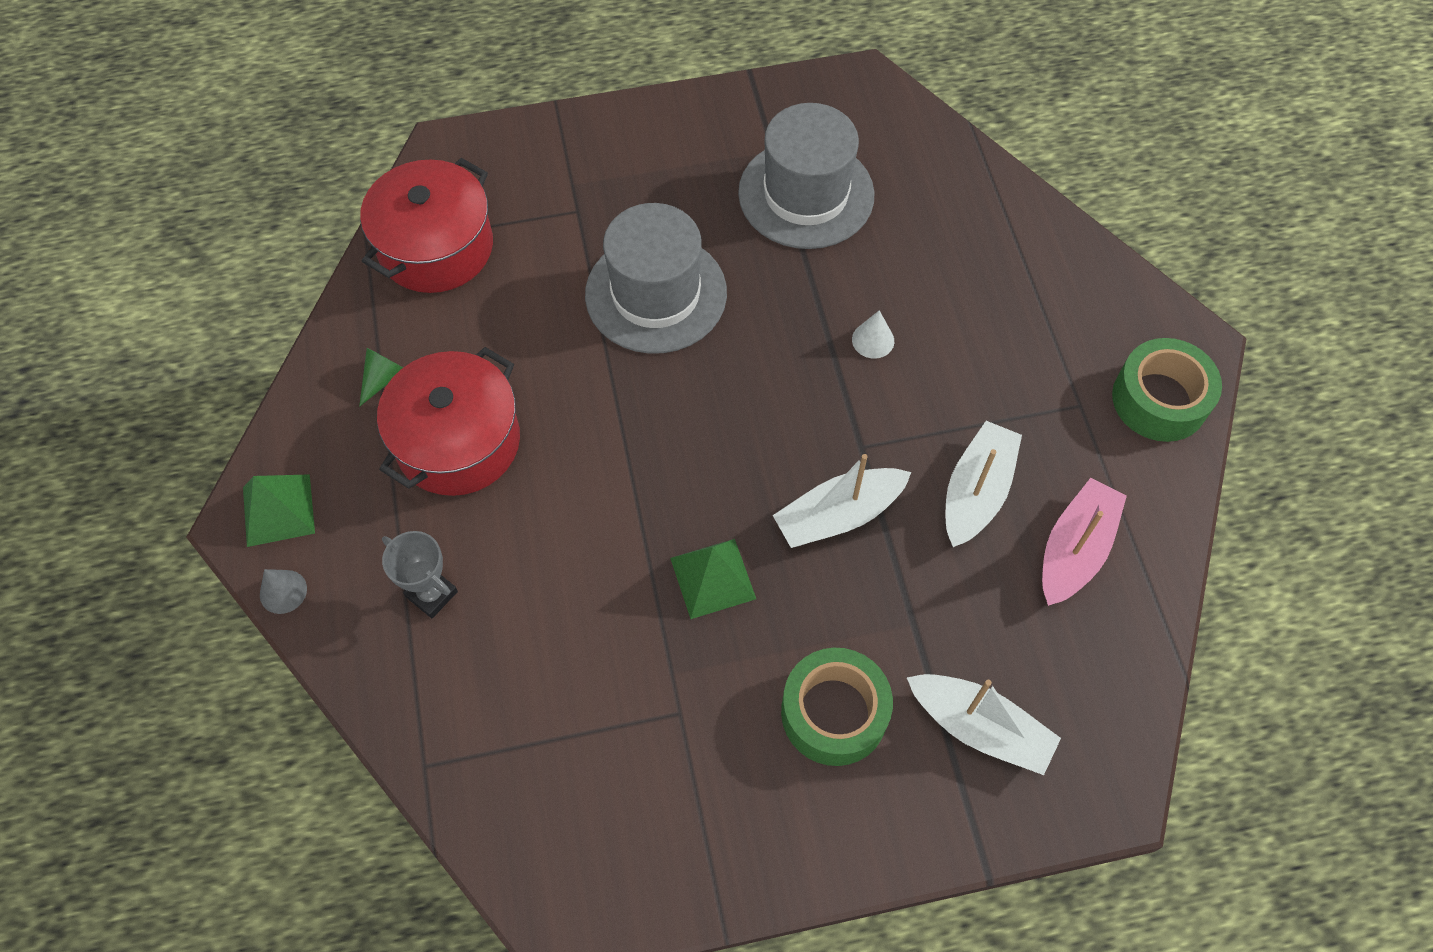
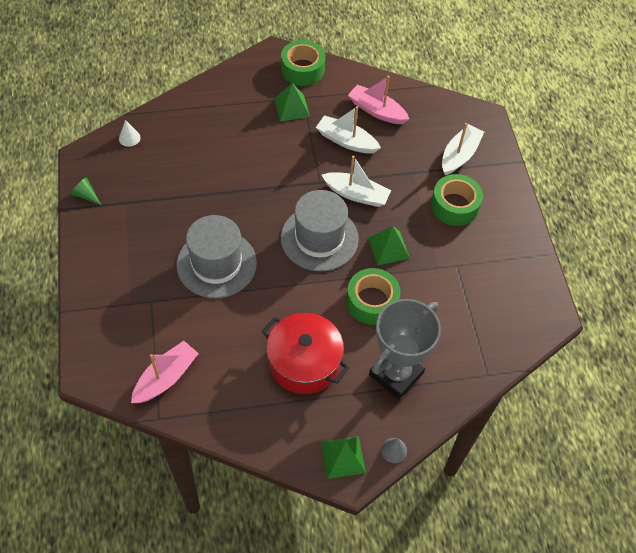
camera: 90 degrees left, 5 degrees down
(383, 378) = (258, 404): green cone -> green cone (86, 195)
(432, 594) = (396, 374): grey trophy -> grey trophy, size x1.99
(436, 247) = (166, 378): red pot -> pink boat
(586, 549) = (372, 301): none -> green tape
(806, 194) = (159, 190): grey hat -> grey hat (319, 238)
(838, 515) = (356, 194): white boat -> white boat turned 45 degrees counterclockwise
(873, 340) = (258, 170): white cone -> white cone (129, 138)
(1047, 386) = (292, 107): none -> green pyramid

